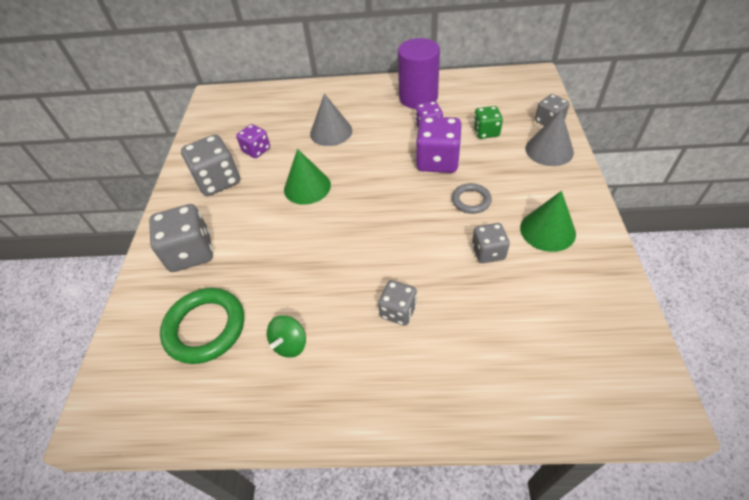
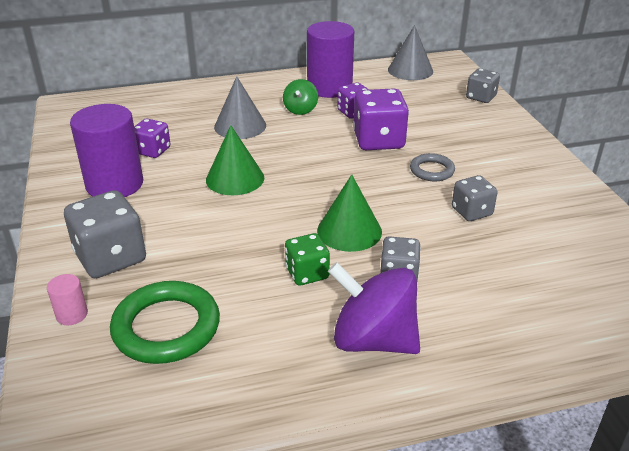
camera: 20 degrees left, 15 degrees down
(147, 302) = (72, 315): none -> pink cylinder
(218, 181) = (114, 184): grey dice -> purple cylinder
(290, 344) = (284, 325): green spinning top -> green spinning top (300, 110)
(352, 374) = (373, 340): none -> purple spinning top
(486, 132) = (419, 111): green dice -> green dice (307, 273)
(547, 230) = (523, 186): green cone -> green cone (349, 231)
(549, 150) = (492, 121): grey cone -> grey cone (410, 70)

